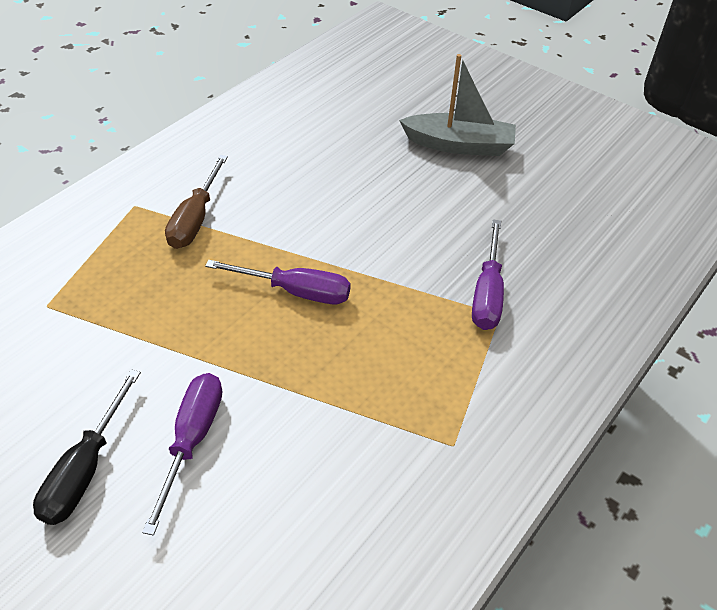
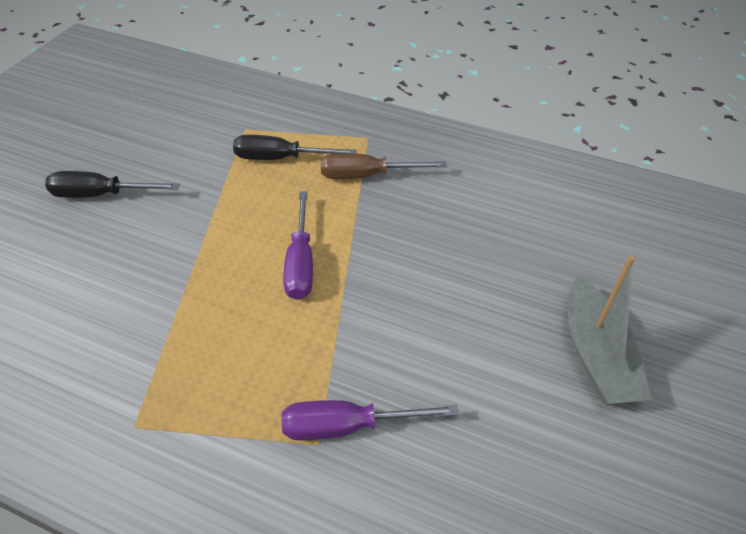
camera: 75 degrees right, 0 degrees up
(124, 281) = (280, 158): none -> black screwdriver
(192, 440) = (128, 241): purple screwdriver -> none

